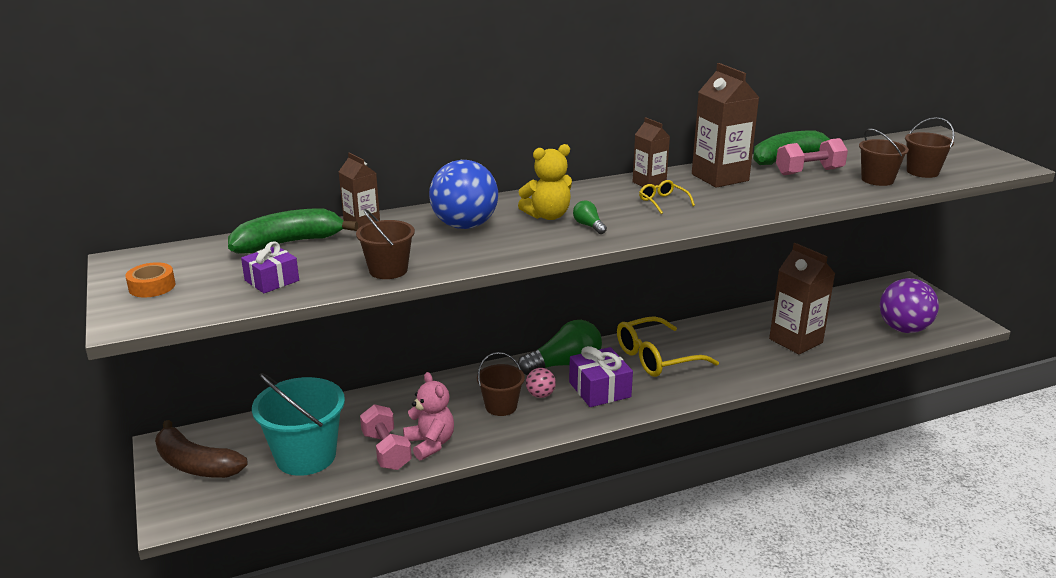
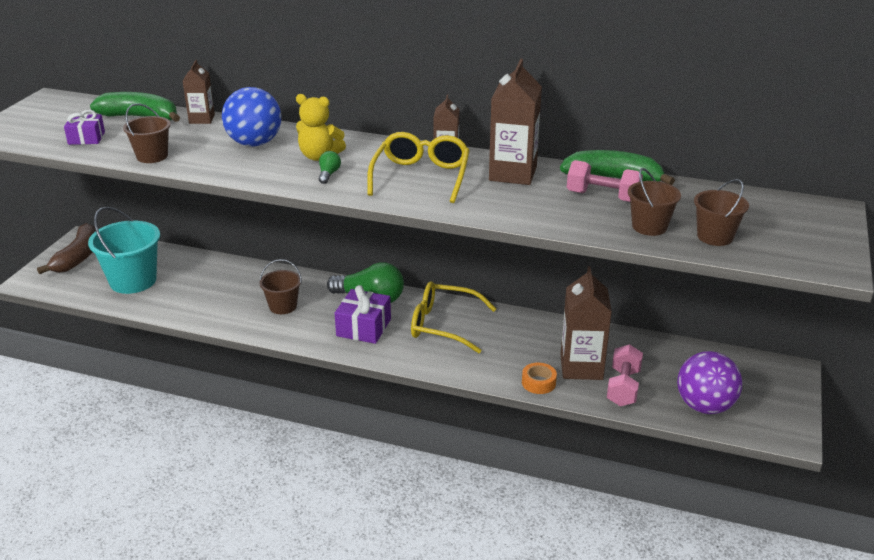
camera: 40 degrees right, 5 degrees up
(152, 286) = (31, 118): orange tape -> orange tape (538, 383)
(195, 464) = (78, 257): brown banana -> brown banana turned 150 degrees counterclockwise
(386, 451) = (176, 300): pink dumbbell -> pink dumbbell (623, 387)
(430, 444) = (205, 308): pink teddy bear -> none
(540, 395) = (319, 311): pink ball -> none
(663, 202) = (421, 176): yellow glasses -> yellow glasses, size x2.15

